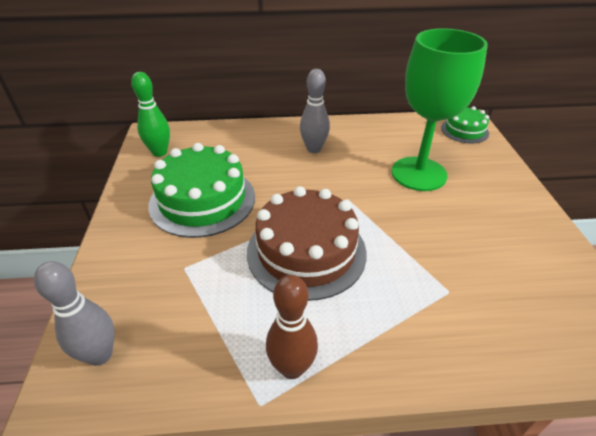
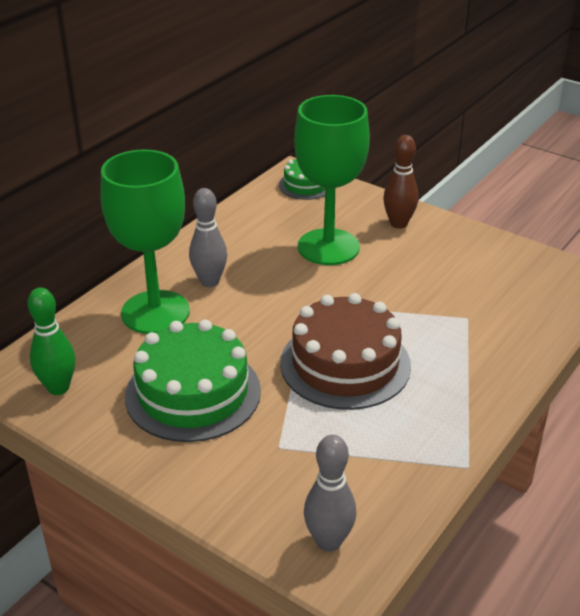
camera: 50 degrees left, 5 degrees down
(260, 147) = (155, 312): none -> green goblet
(292, 367) = (453, 434): brown bowling pin -> brown bowling pin (398, 224)

